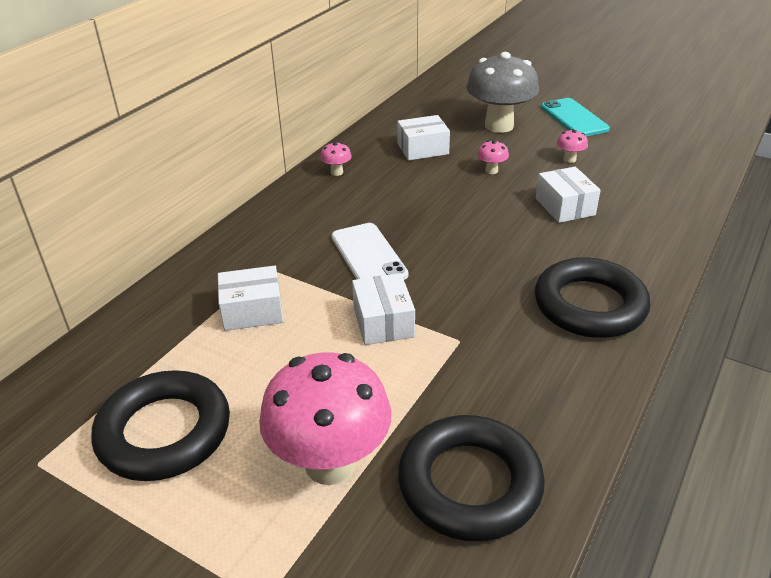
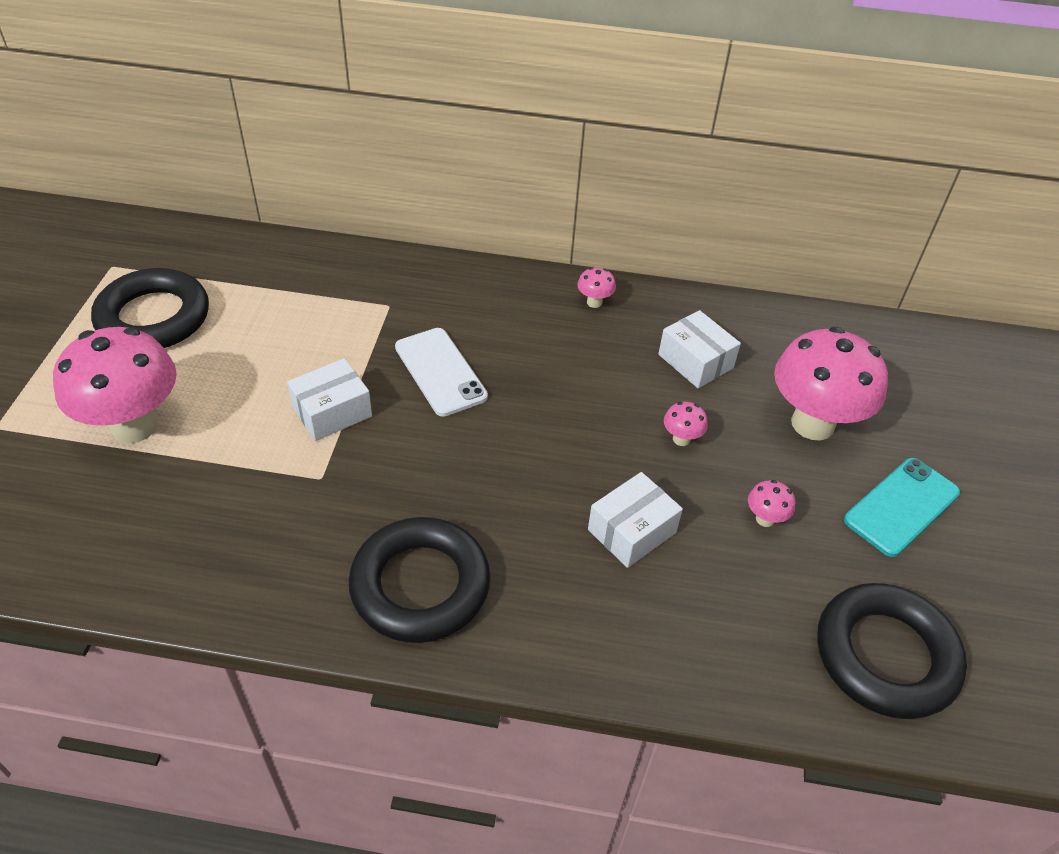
camera: 65 degrees right, 10 degrees up
(252, 311) = (319, 317): white box -> none
(368, 256) = (440, 372): white phone -> white phone turned 75 degrees counterclockwise
(469, 484) = (123, 526): black ring -> black ring (885, 655)
(499, 126) = (812, 424): grey mushroom -> pink mushroom

